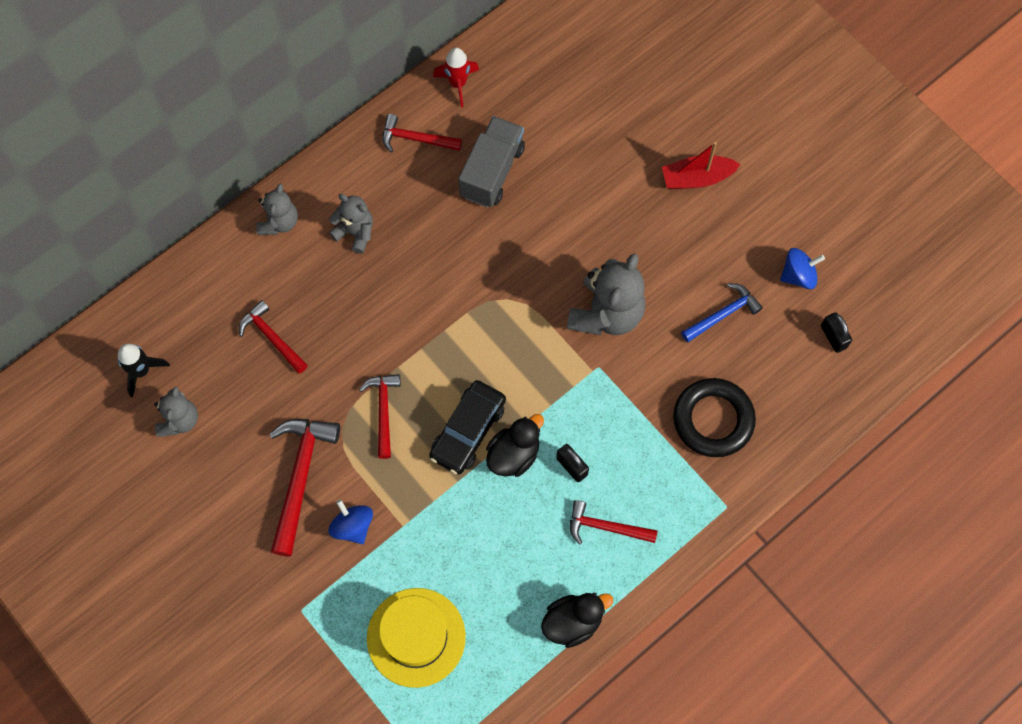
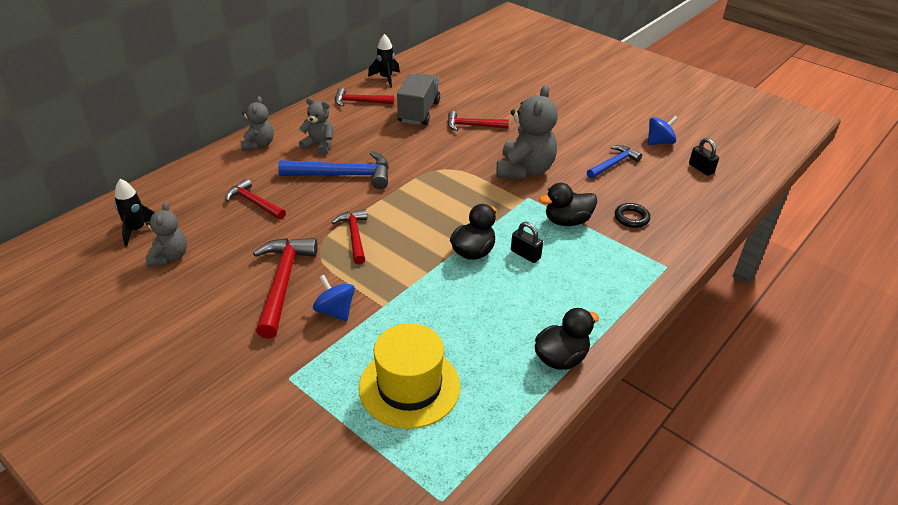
camera: 10 degrees left, 30 degrees down
(379, 297) = (343, 175): none -> blue hammer
(458, 84) = (386, 78): red rocket -> black rocket
(468, 431) = (430, 241): black car -> none
(606, 527) = (568, 289): red hammer -> red hammer (473, 126)
(634, 416) = (567, 221): none -> black duck
(697, 178) = (566, 106): red boat -> none
(713, 420) = (631, 218): black ring -> black ring, size x0.52

